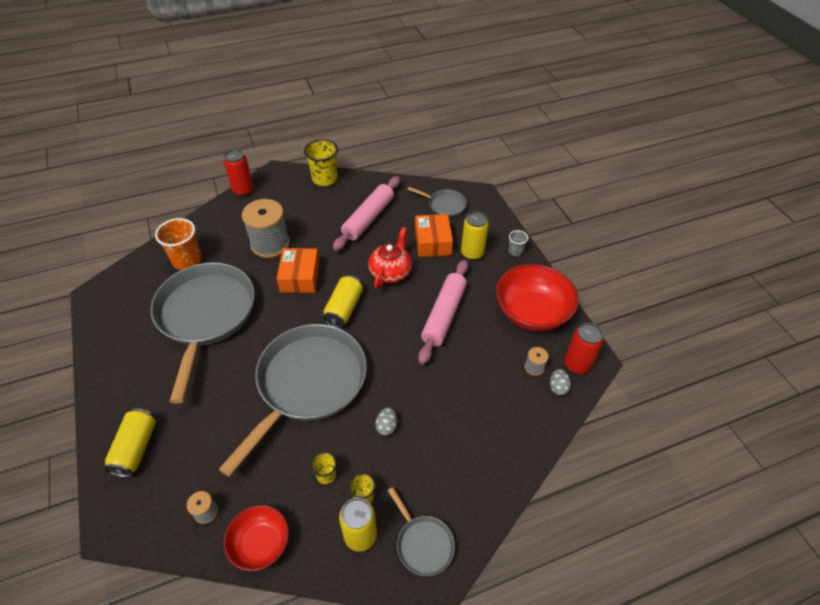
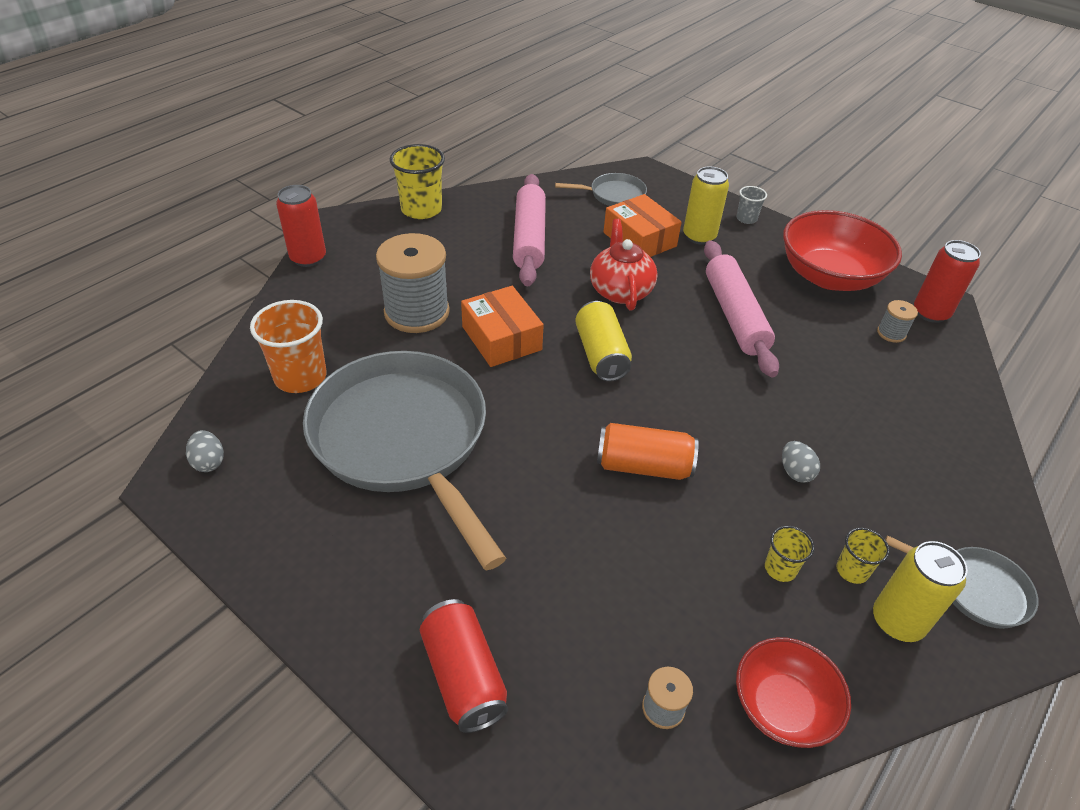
camera: 30 degrees left, 5 degrees down
(136, 448) = (464, 676): yellow can -> red can
(308, 384) = (643, 466): grey pan -> orange can
(557, 387) = (936, 344): grey egg -> grey egg (209, 462)

